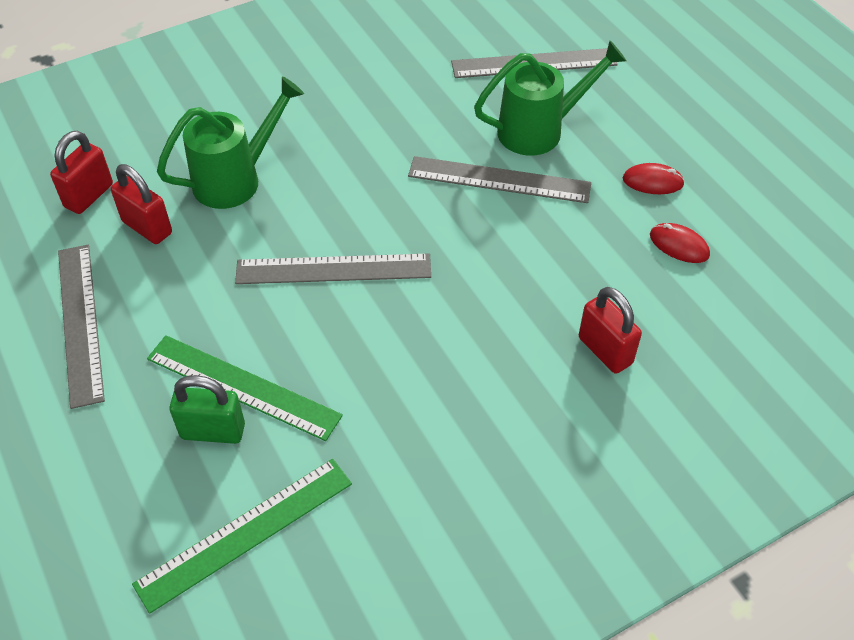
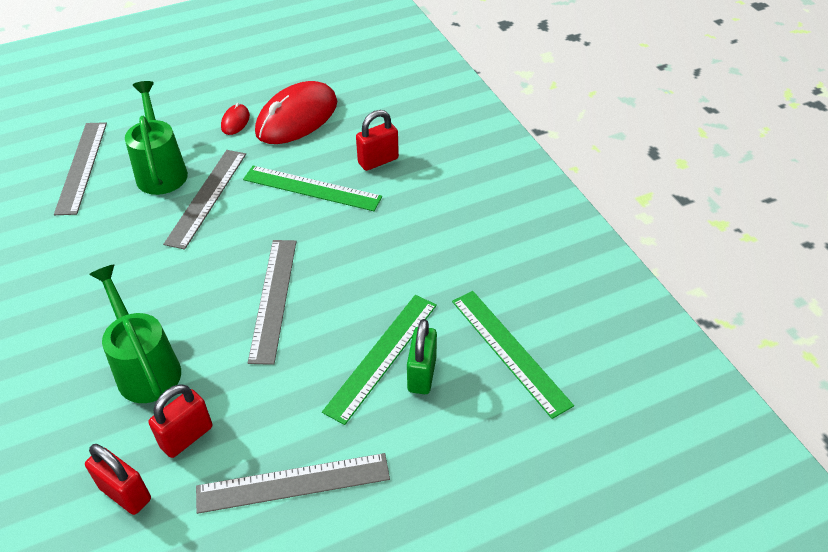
camera: 85 degrees left, 5 degrees down
(533, 281) = (312, 188): none -> green ruler
(679, 245) = (297, 118): red mouse -> red mouse, size x2.28

